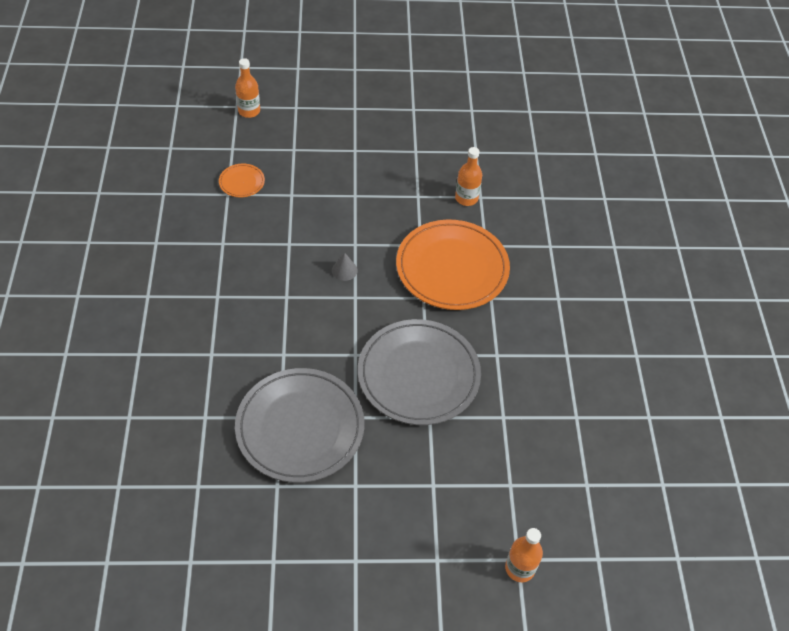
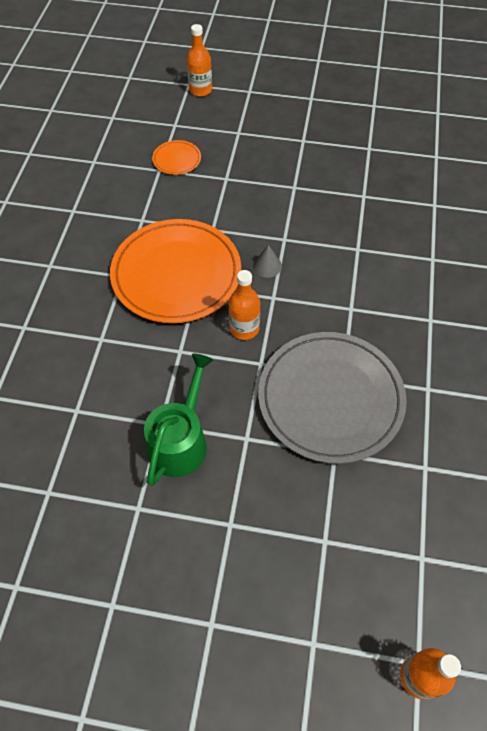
camera: 15 degrees right, 5 degrees up
(300, 427) = (180, 440): grey plate -> green watering can
(452, 268) = (390, 279): orange plate -> orange plate (176, 274)
(466, 198) = (418, 204): orange bottle -> orange bottle (244, 328)

